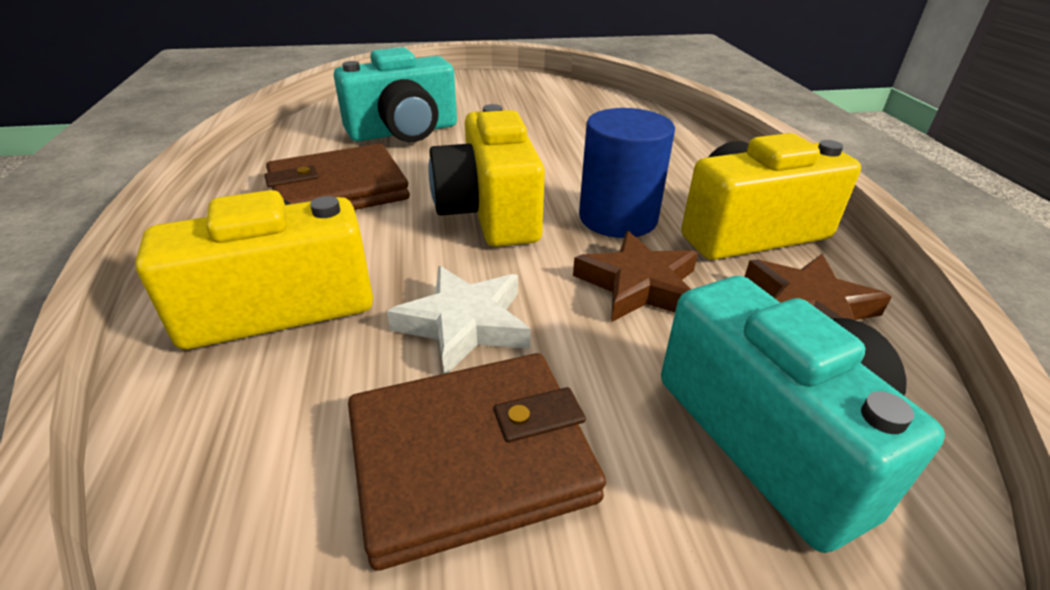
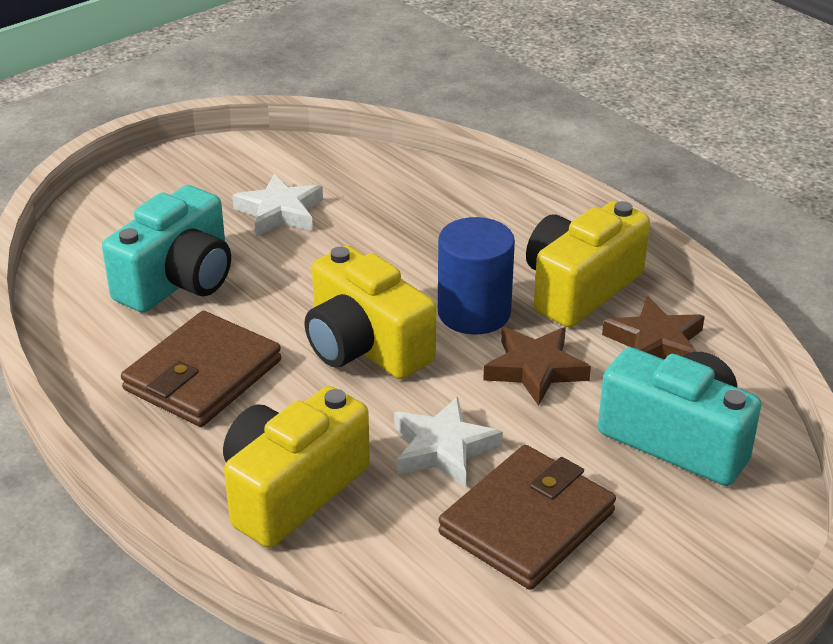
camera: 30 degrees left, 0 degrees up
(525, 115) = (280, 212): none -> white star

